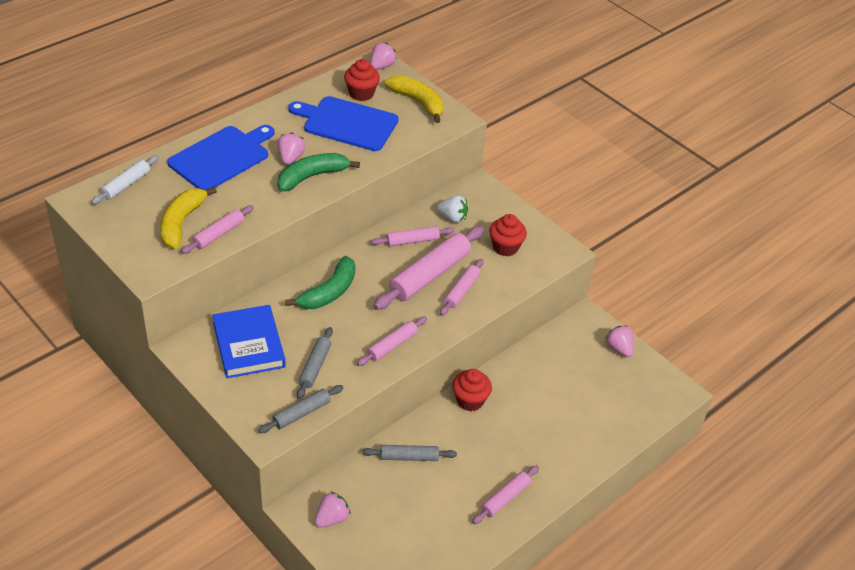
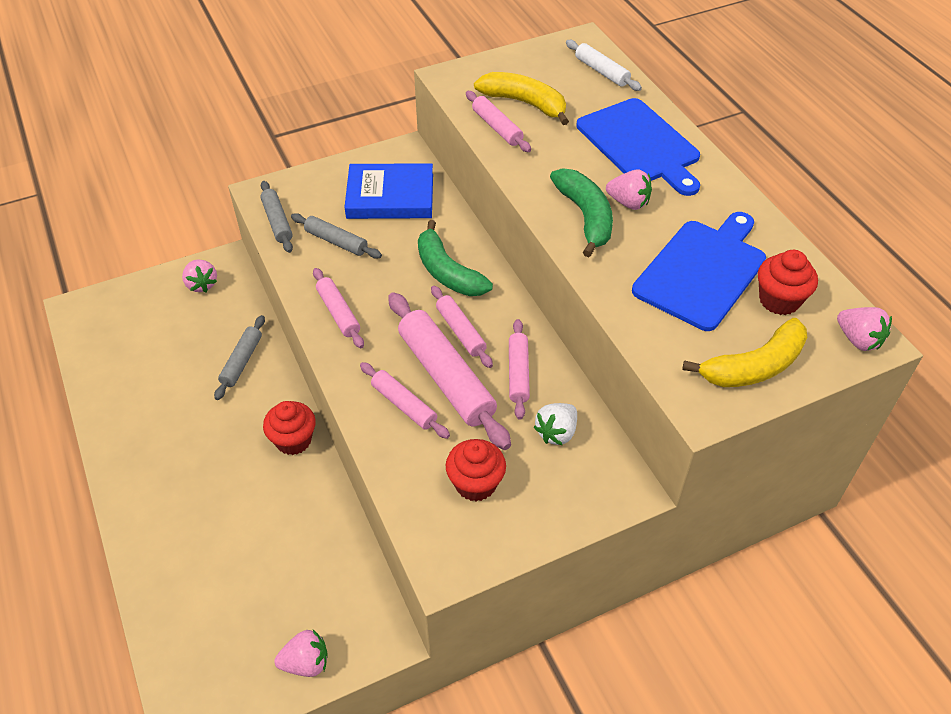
camera: 110 degrees right, 5 degrees up
(505, 498) = (140, 437): pink rolling pin -> pink rolling pin (461, 331)

